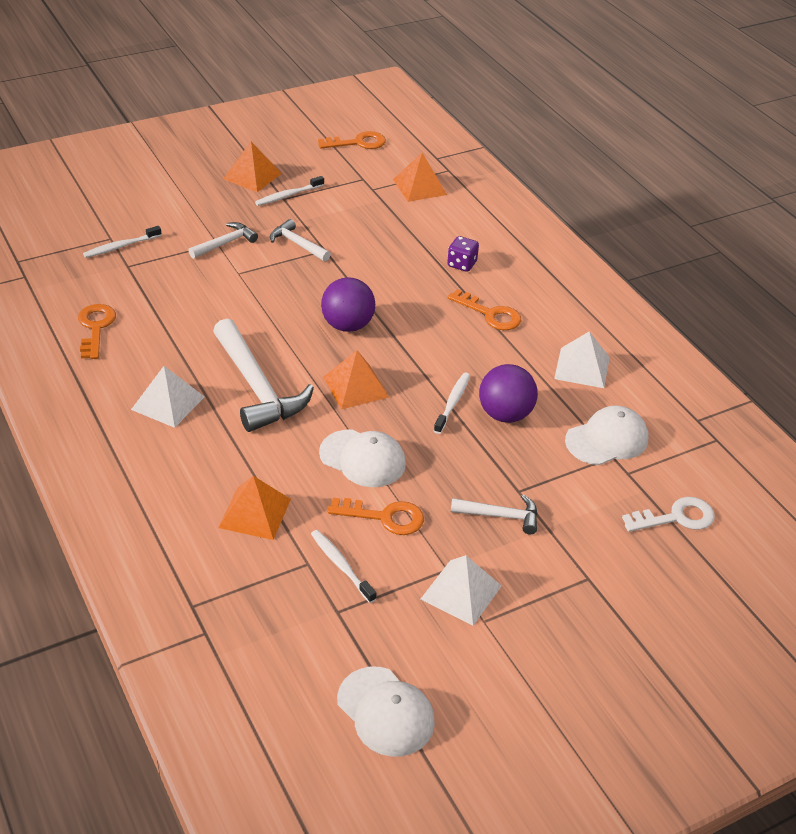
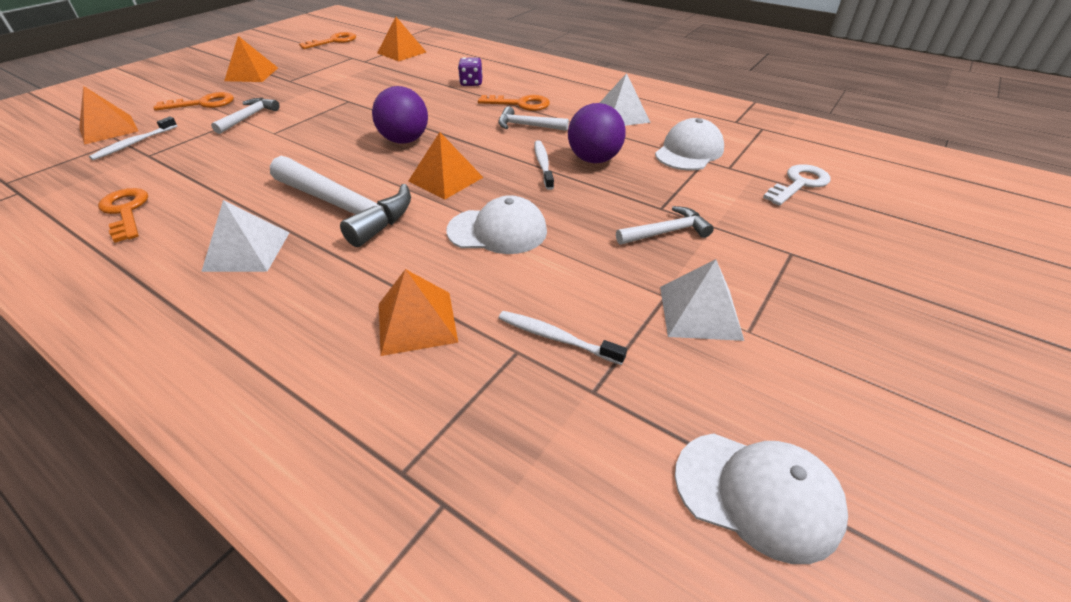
camera: 25 degrees left, 0 degrees up
(105, 219) = (108, 129): none -> orange pyramid
(288, 195) = (292, 78): white toothbrush -> none
(297, 244) = (320, 103): white hammer -> white hammer (527, 126)
(384, 517) = (562, 273): orange key -> orange key (203, 103)

